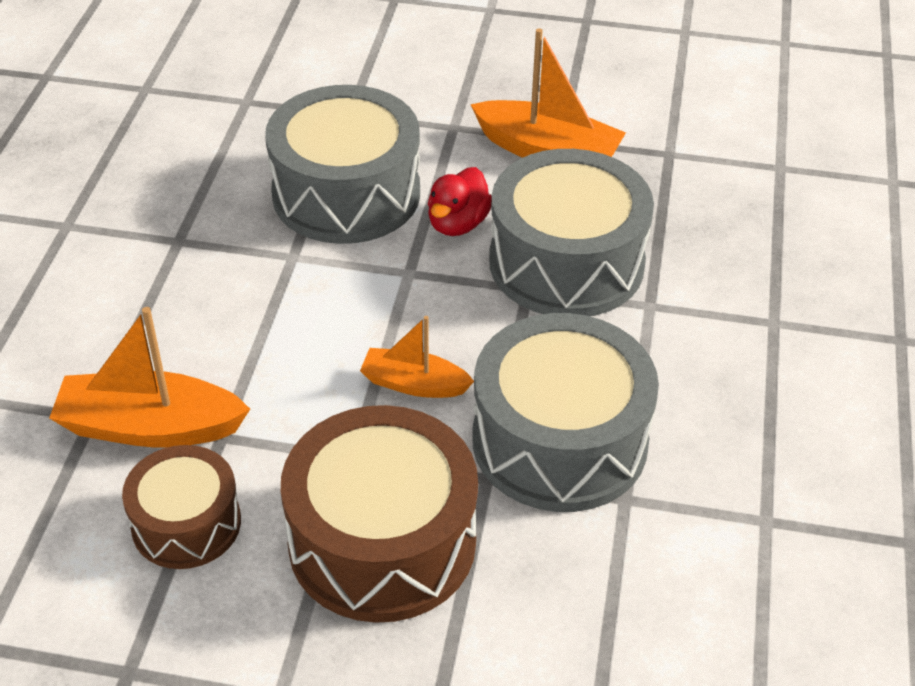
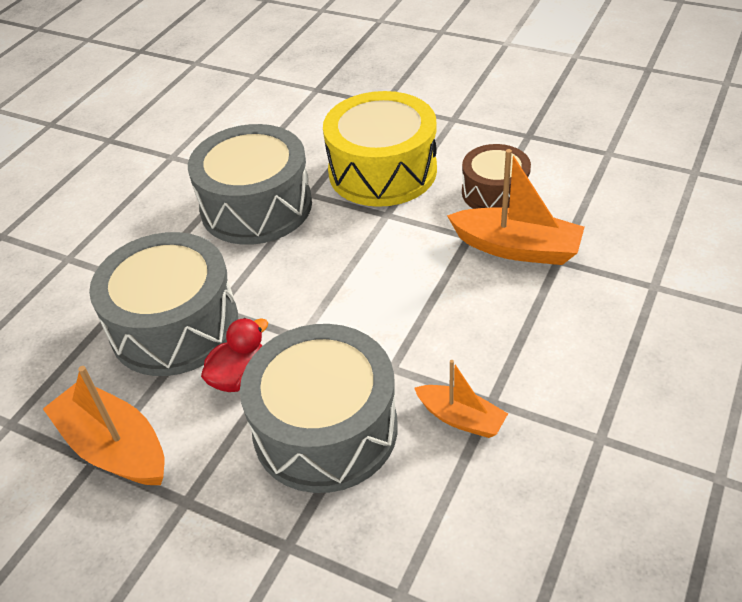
camera: 160 degrees left, 0 degrees up
(382, 541) = (382, 171): brown drum -> yellow drum
(414, 384) = (331, 251): orange boat -> orange boat (461, 418)

